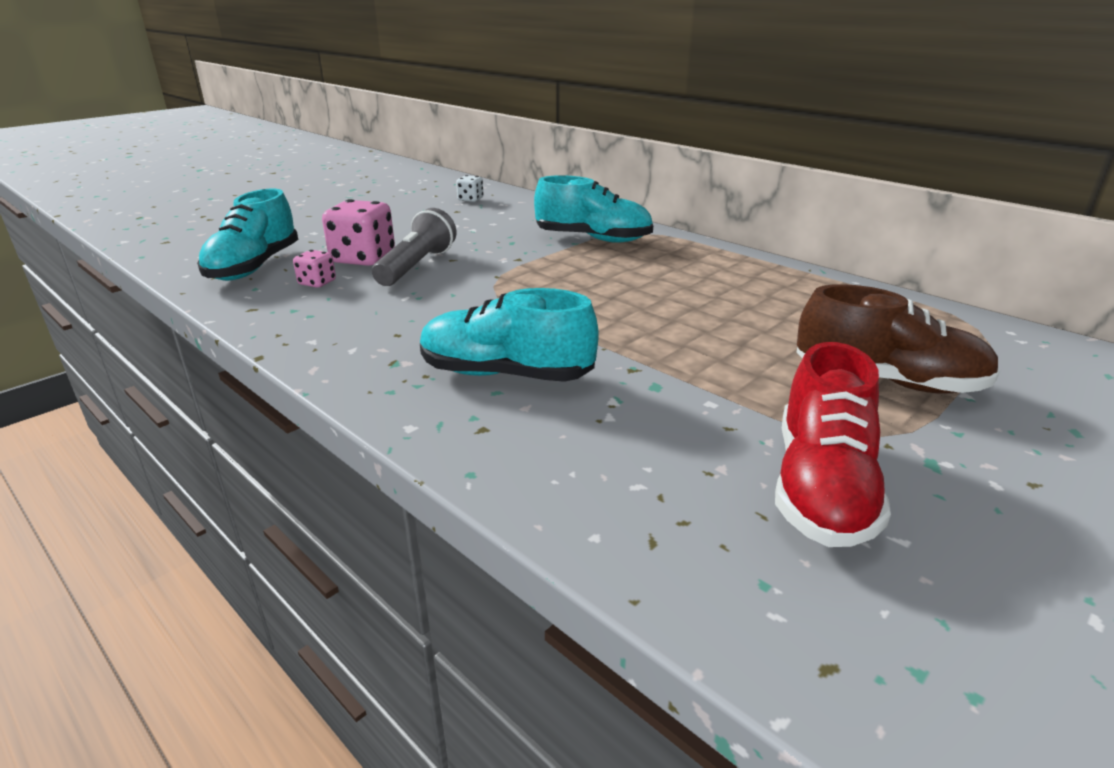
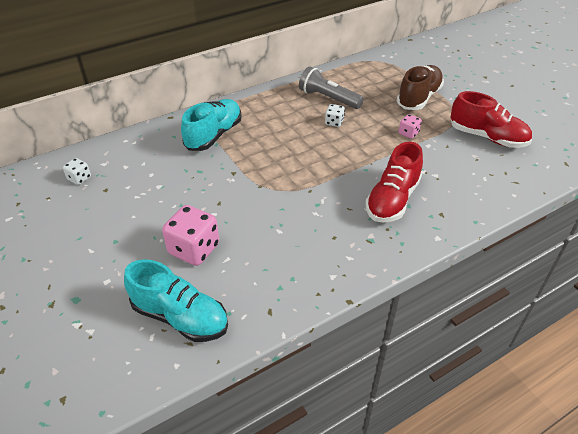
camera: 75 degrees left, 15 degrees up
(317, 283) = (234, 275): pink dice -> pink dice (408, 133)
(416, 266) = (225, 221): grey flashlight -> grey flashlight (328, 98)
(506, 374) = (392, 200): turquoise shoe -> red shoe
(700, 307) = (334, 122): none -> white dice

